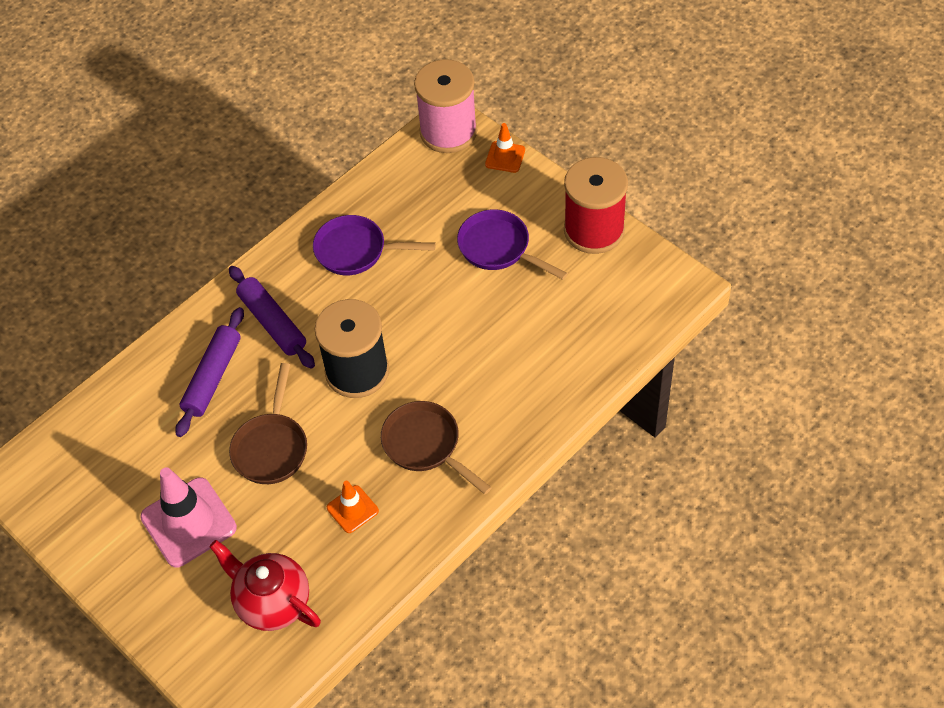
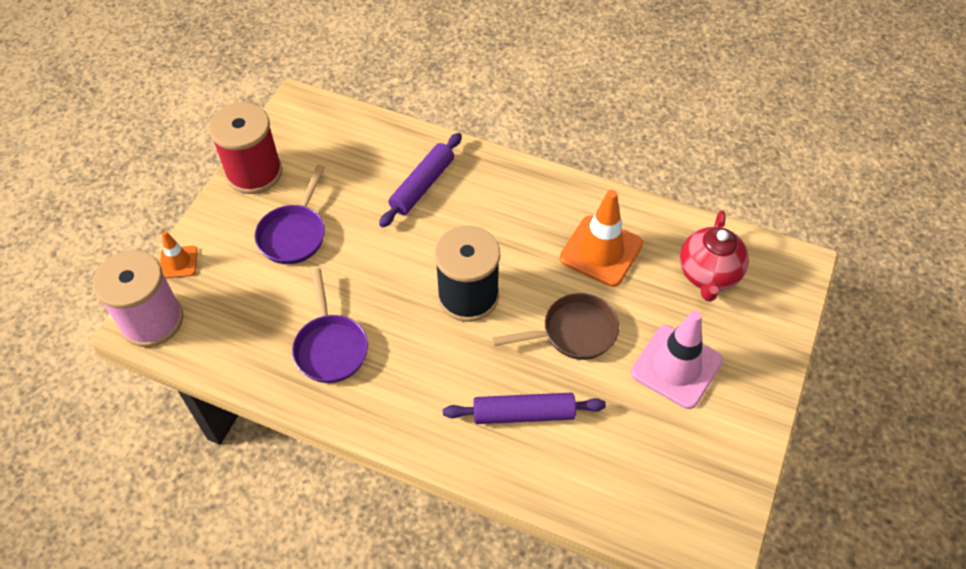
camera: 115 degrees left, 0 degrees up
(272, 323) = (441, 387): purple rolling pin -> purple rolling pin (422, 185)
(352, 509) = (601, 251): orange traffic cone -> orange traffic cone, size x1.88
(426, 445) = (519, 222): brown pan -> none

